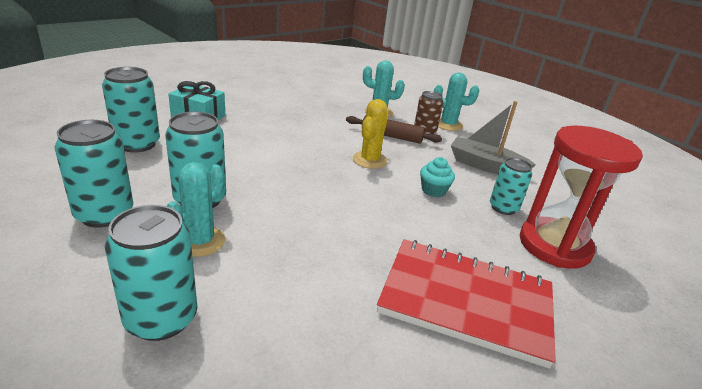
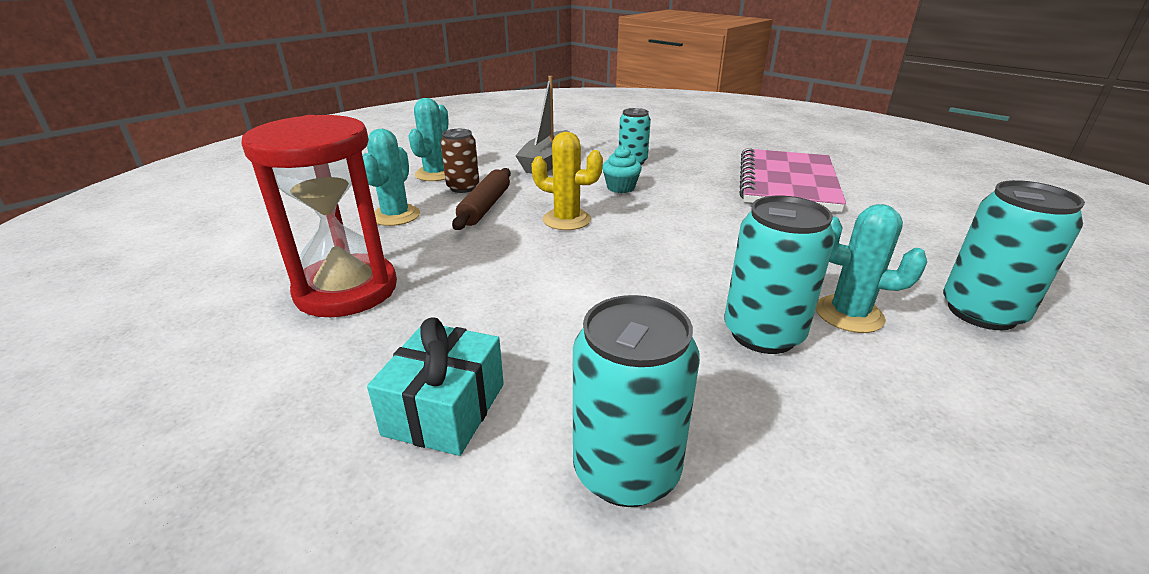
camera: 90 degrees left, 0 degrees up
(104, 214) = (885, 421): turquoise can -> none
(466, 302) = (787, 183): red notebook -> pink notebook
(554, 245) = (679, 150): red hourglass -> red hourglass (346, 290)

